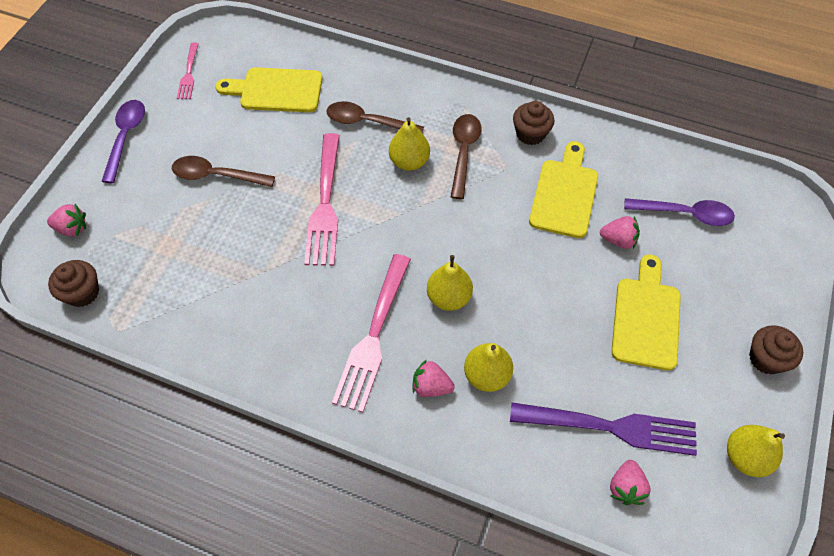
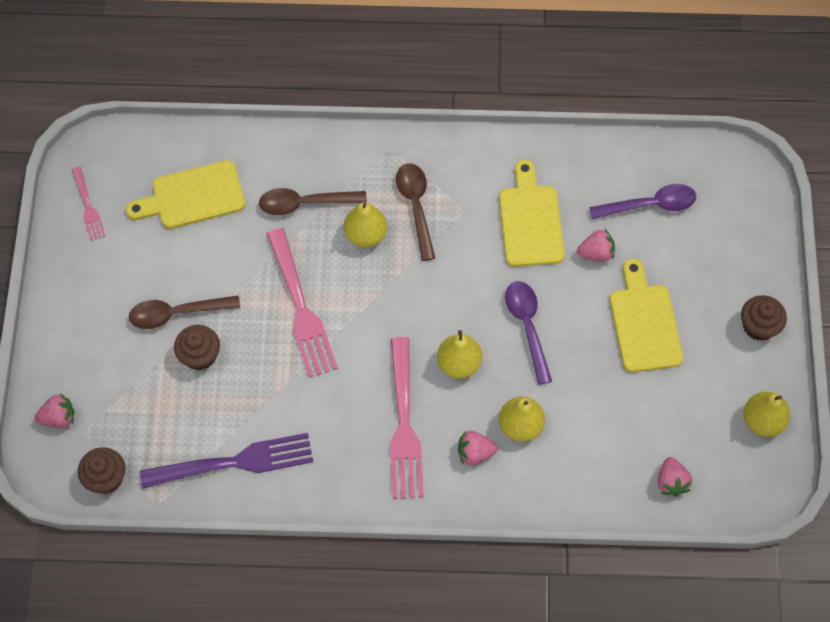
camera: 20 degrees left, 5 degrees up
(126, 138) = (60, 302): purple spoon -> purple spoon (527, 327)
(530, 134) = (475, 164): brown cupcake -> brown cupcake (200, 355)
(609, 427) = (642, 435): purple fork -> purple fork (233, 463)

